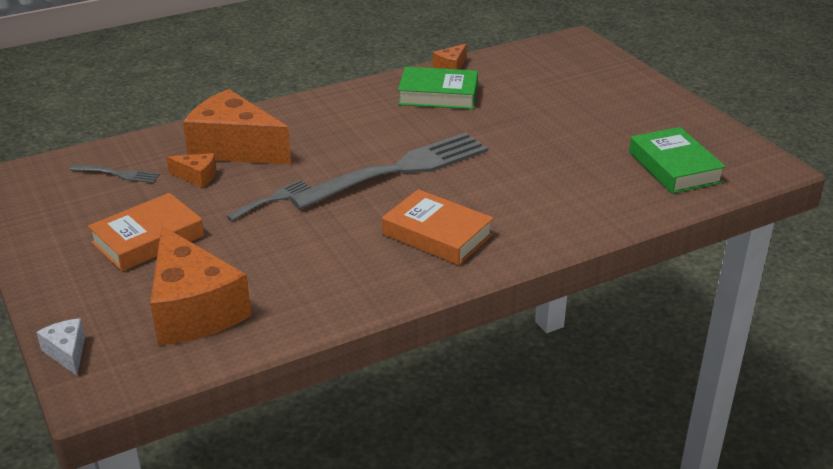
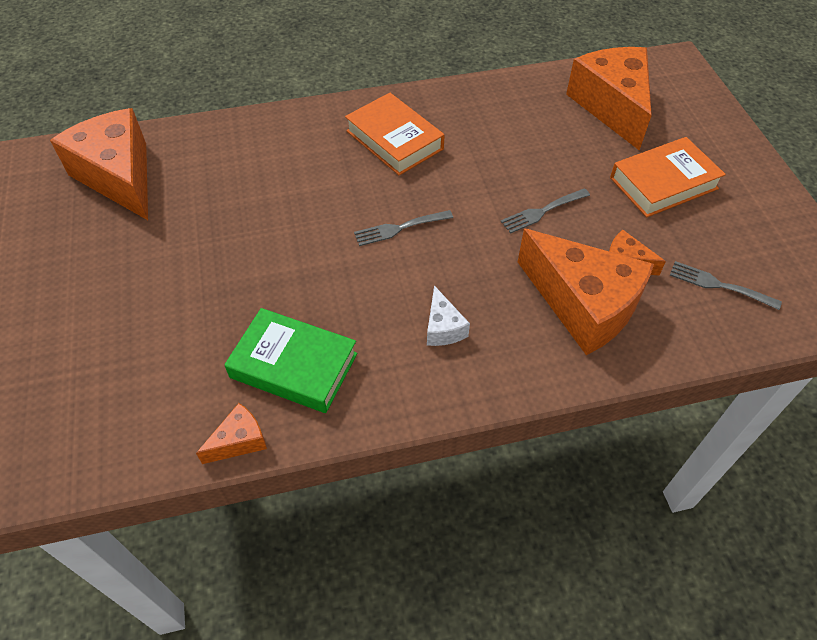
camera: 165 degrees left, 20 degrees up
(67, 353) = (702, 89): white cheese -> white cheese (443, 328)
(399, 170) = (399, 228): grey fork -> grey fork, size x0.42
(674, 167) = (119, 176): green book -> orange cheese

